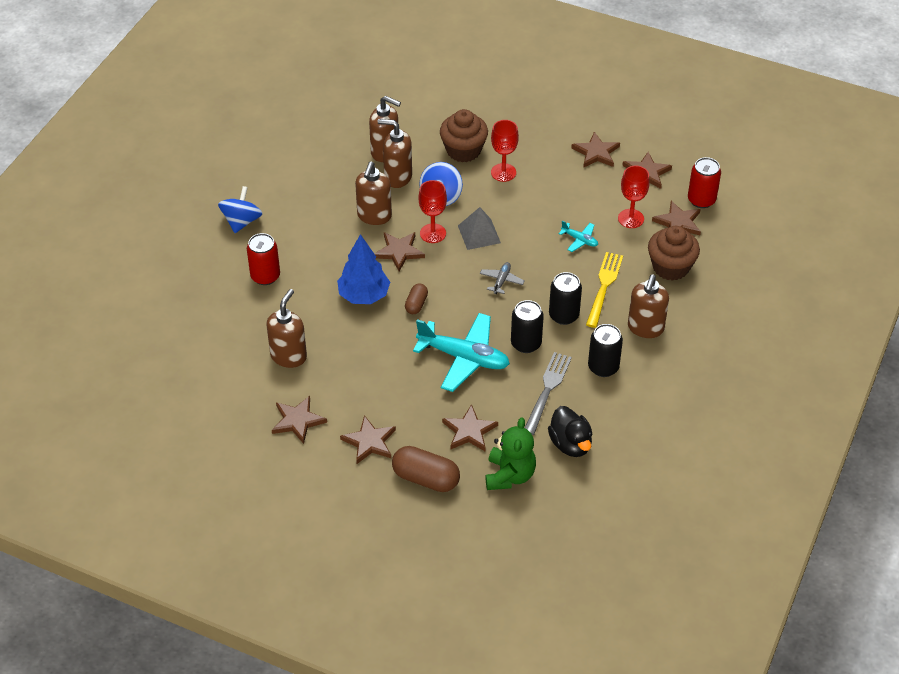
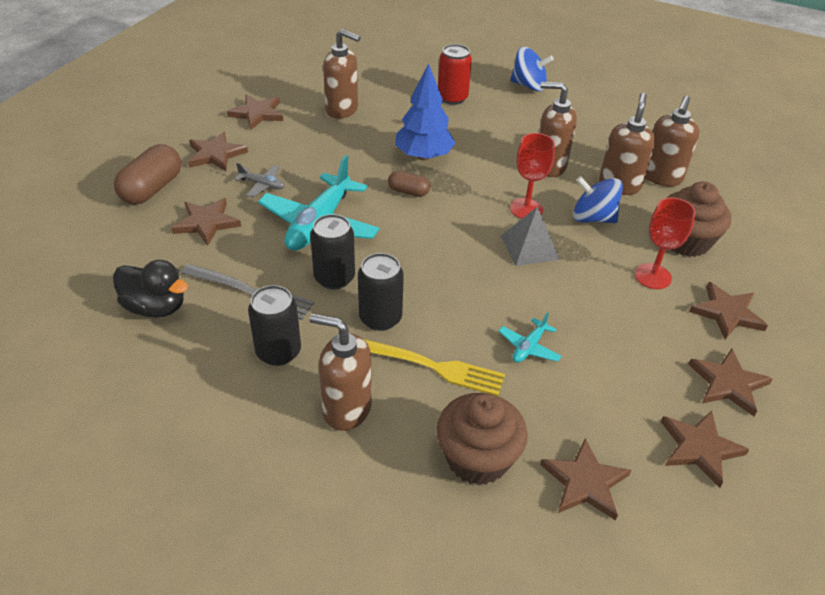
camera: 90 degrees right, 5 degrees down
(399, 252) = (493, 182): brown star -> brown star (727, 313)
(501, 281) = (446, 262): grey plane -> grey plane (262, 185)
(509, 475) = (129, 251): green teddy bear -> none
(570, 444) = (156, 307): black duck -> black duck turned 135 degrees counterclockwise
(631, 218) = (584, 414): red goblet -> none
(701, 200) = (650, 527): red can -> none

